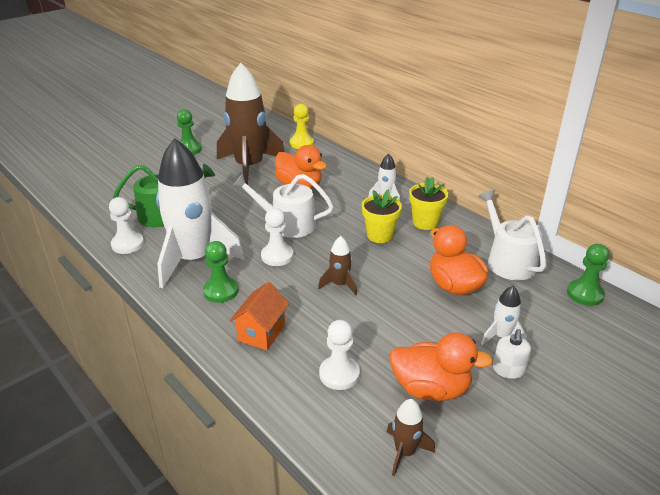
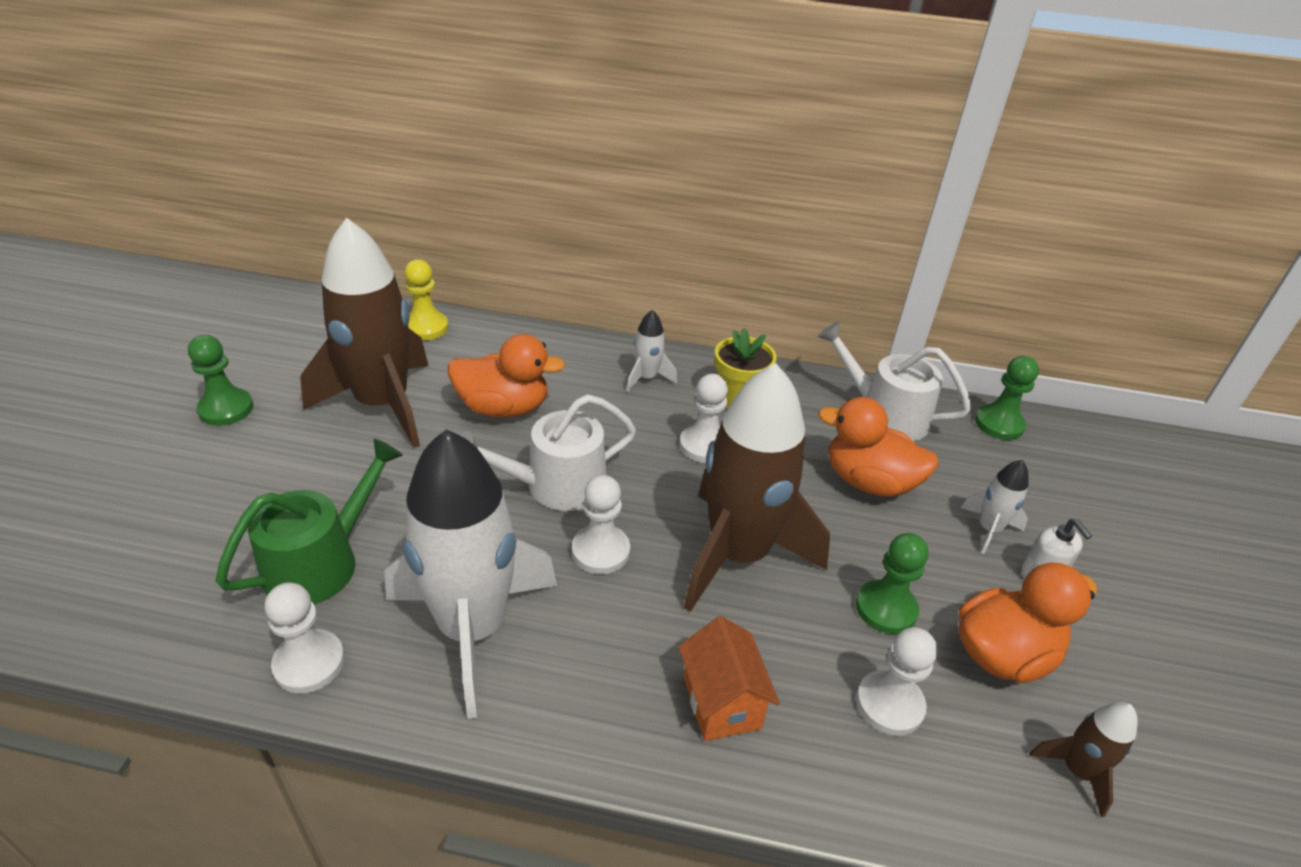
camera: 40 degrees left, 5 degrees up
(221, 291) = (581, 664): green pawn -> green pawn (886, 608)
(340, 284) = (738, 554): brown rocket -> brown rocket, size x2.35
(379, 235) = (704, 445): yellow flower pot -> white pawn

